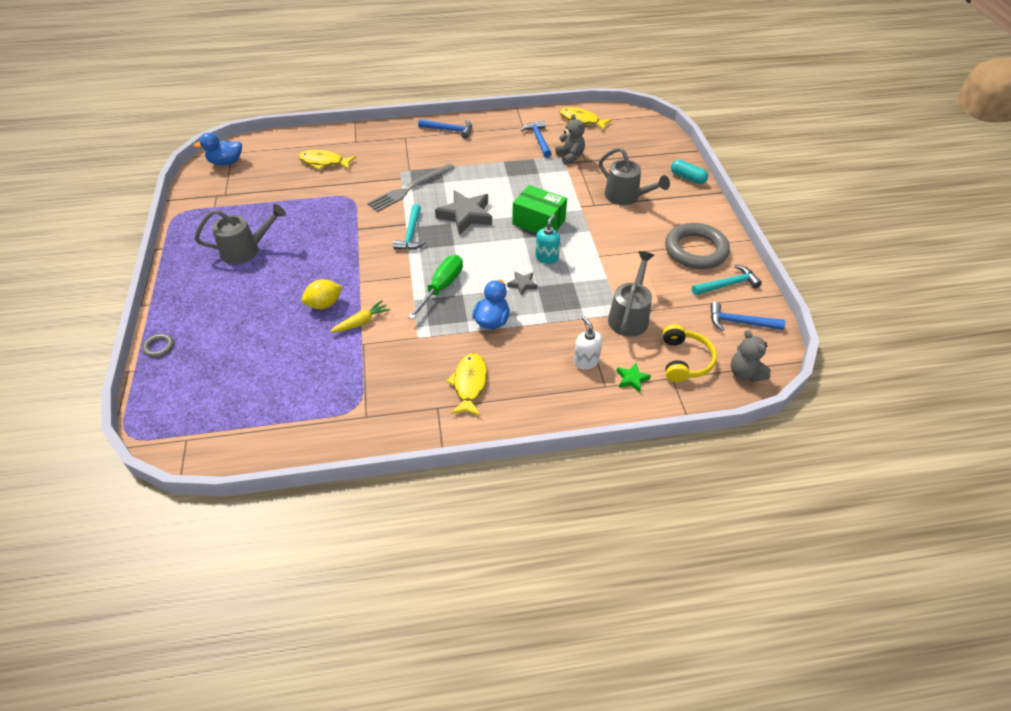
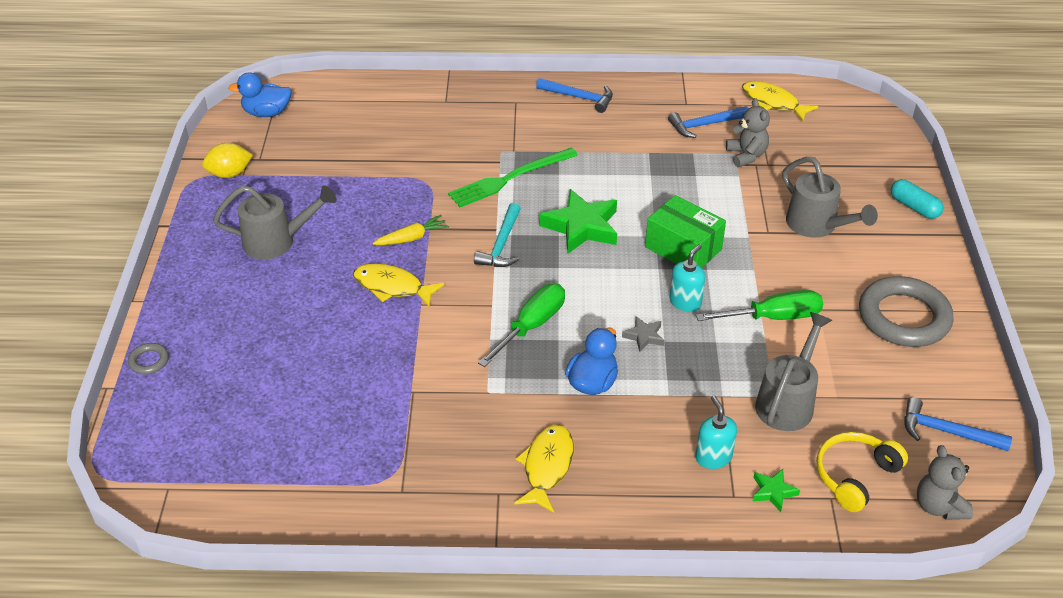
camera: 10 degrees right, 5 degrees down
(324, 162) = (398, 127): yellow fish -> yellow fish (392, 287)
(324, 304) = (369, 330): yellow lemon -> yellow lemon (230, 174)
(361, 322) = (415, 361): yellow carrot -> yellow carrot (412, 238)
(409, 189) = (510, 179): grey fork -> green fork
(466, 215) = (581, 227): grey star -> green star
(538, 139) = (705, 125): blue hammer -> blue hammer turned 105 degrees counterclockwise
(586, 361) = (713, 457): white soap dispenser -> turquoise soap dispenser
(608, 261) = (772, 317): none -> green screwdriver
(685, 360) = (854, 475): yellow headphones -> yellow headphones turned 150 degrees counterclockwise
(727, 284) = (940, 374): turquoise hammer -> none

